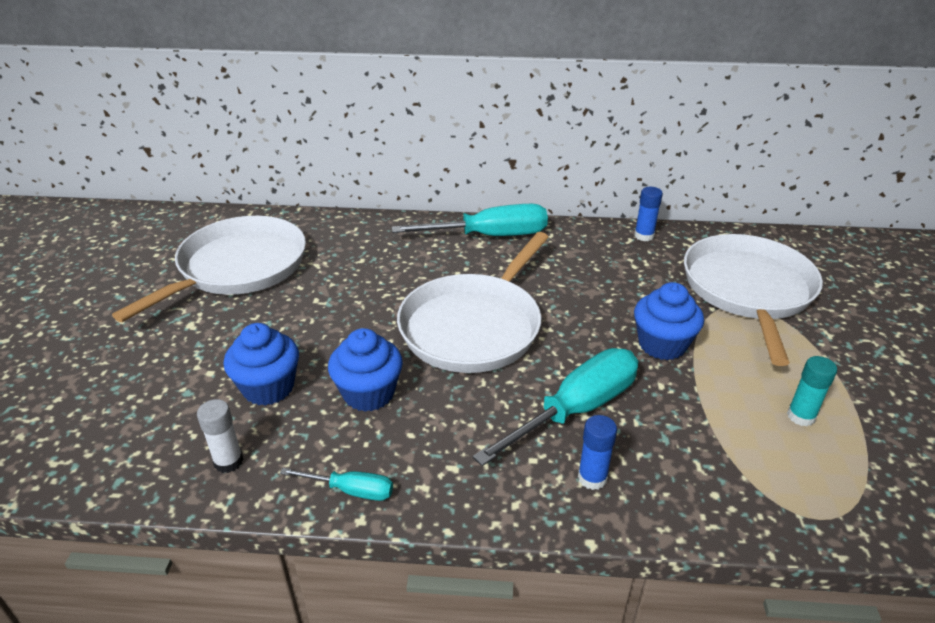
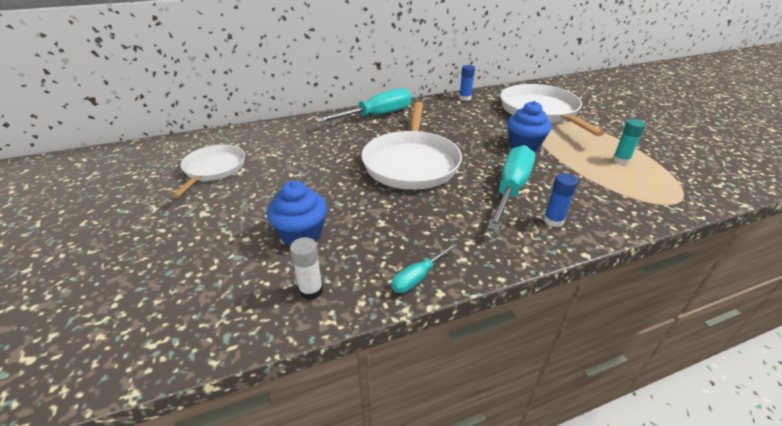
camera: 25 degrees left, 0 degrees up
(238, 268) = (213, 169): white pan -> white pan, size x0.61
(351, 490) = (418, 277): turquoise screwdriver -> turquoise screwdriver turned 150 degrees clockwise
(368, 393) = (377, 217): blue cupcake -> none

